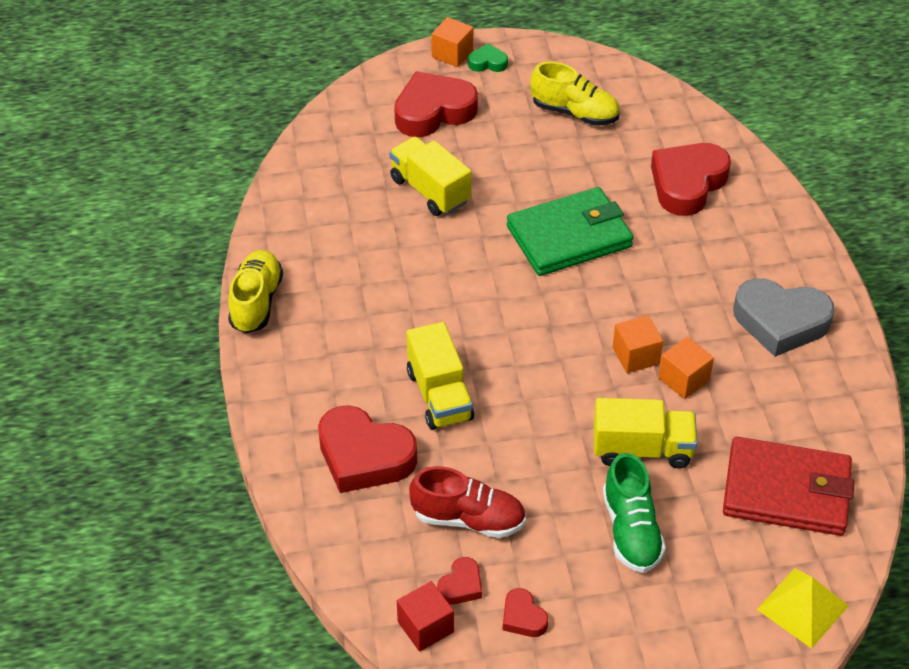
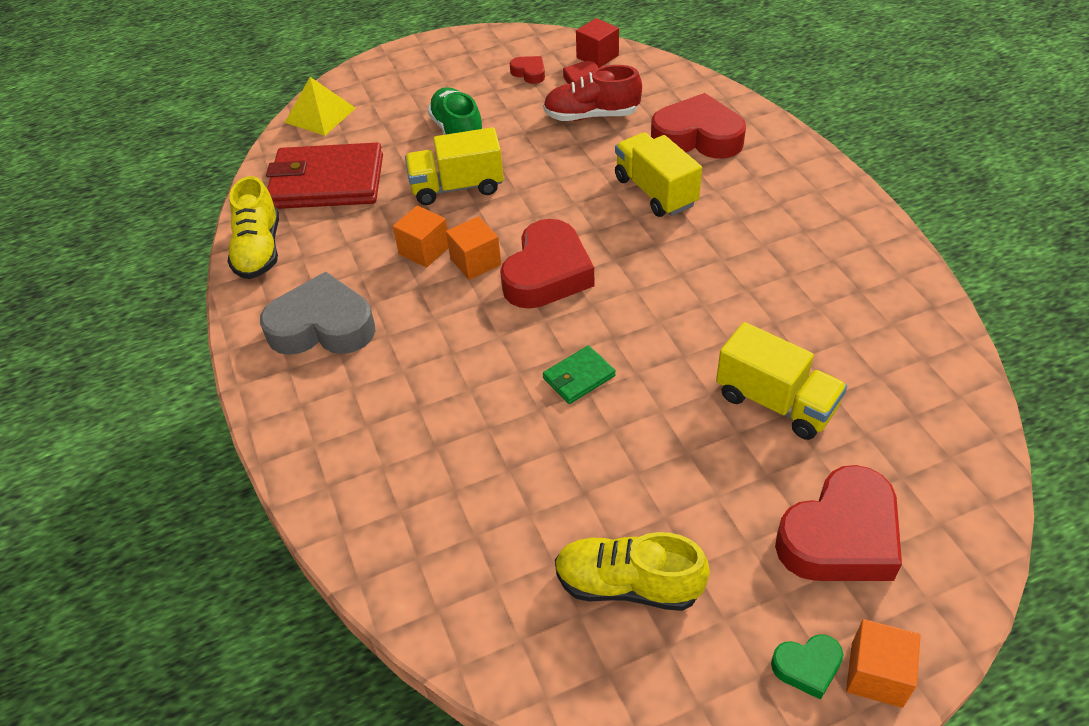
camera: 170 degrees right, 0 degrees up
(256, 302) = (884, 234): yellow shoe -> yellow shoe (259, 250)
(569, 236) = (579, 377): green wallet -> green wallet, size x0.45
(687, 184) = (440, 489): red heart -> red heart (547, 273)

